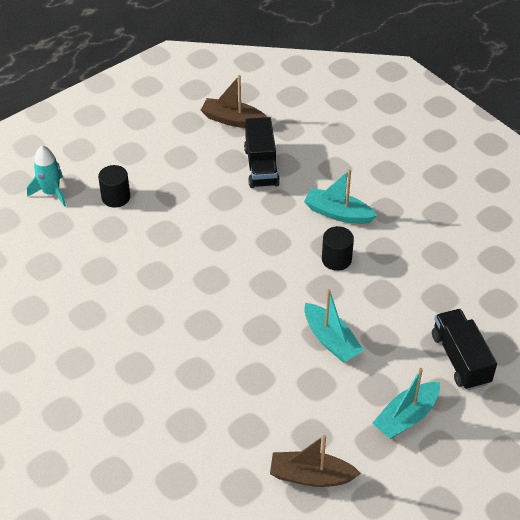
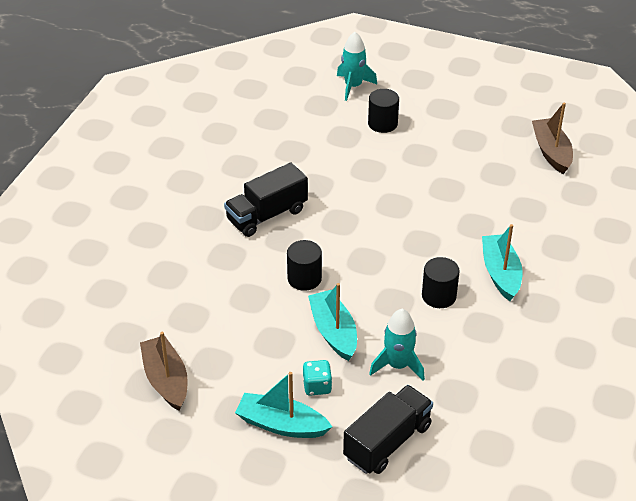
camera: 60 degrees right, 5 degrees down
(259, 332) = (304, 278): none -> black cylinder
(261, 167) = (509, 195): black truck -> black truck (267, 215)
(331, 340) = (333, 332): turquoise boat -> turquoise boat turned 135 degrees clockwise
(381, 377) = (317, 386): none -> turquoise dice
(390, 317) = (398, 365): none -> turquoise rocket

